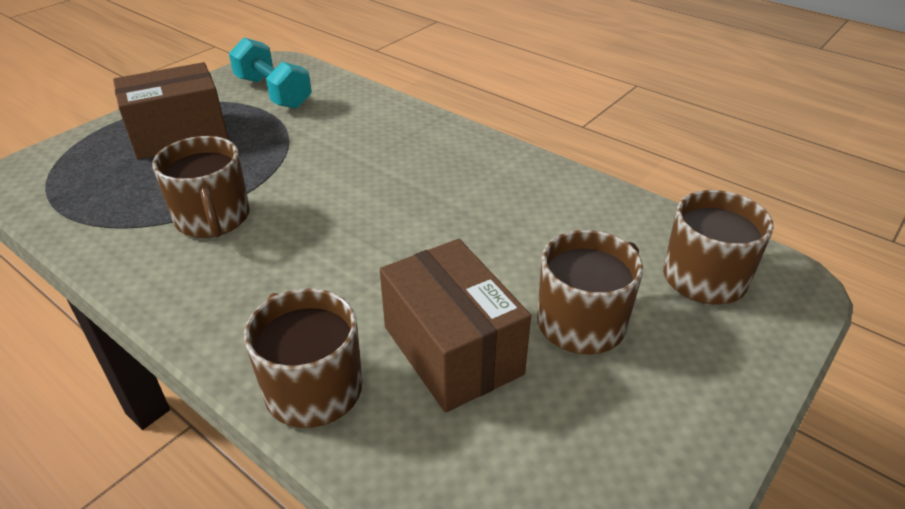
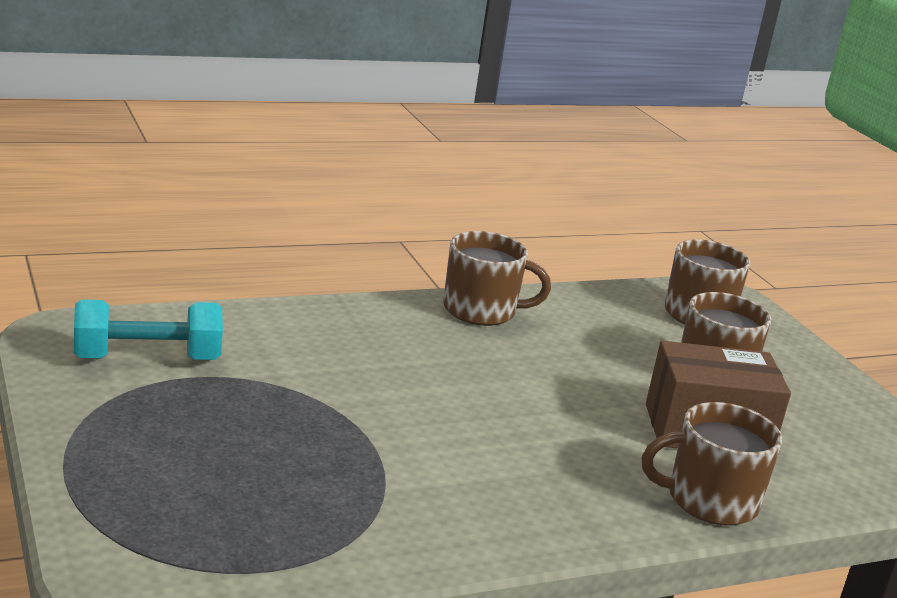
camera: 65 degrees left, 15 degrees down
(179, 135) = (175, 445): brown box -> none
(213, 219) = (405, 475): brown mug -> brown mug (481, 311)

